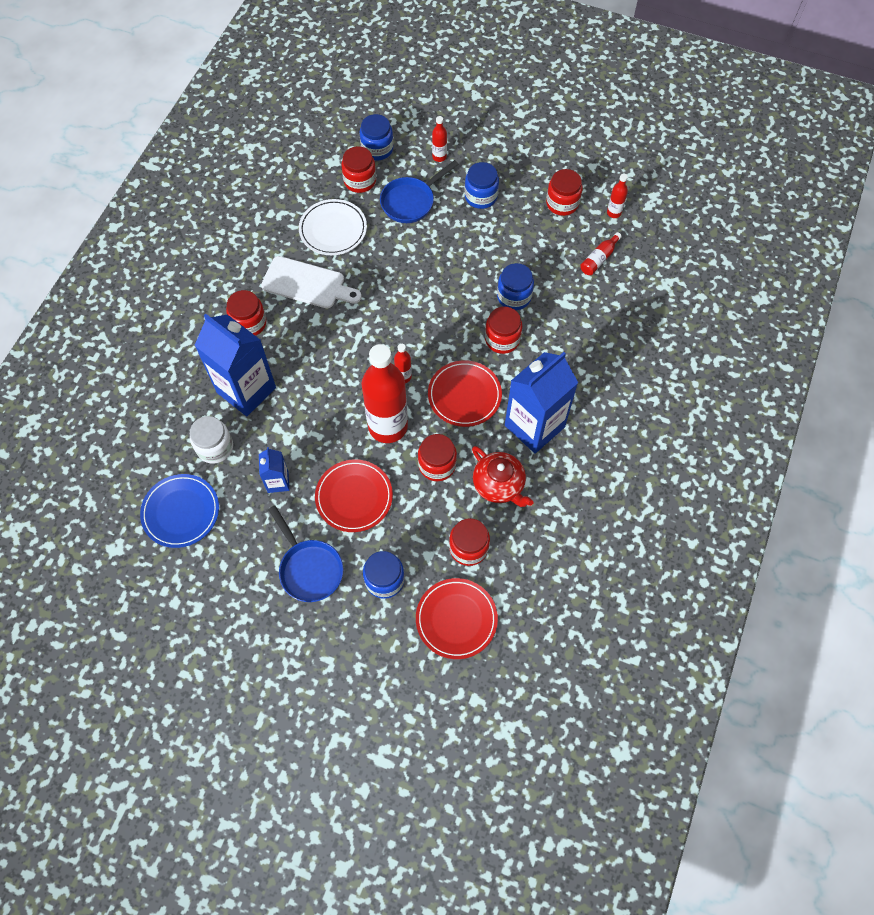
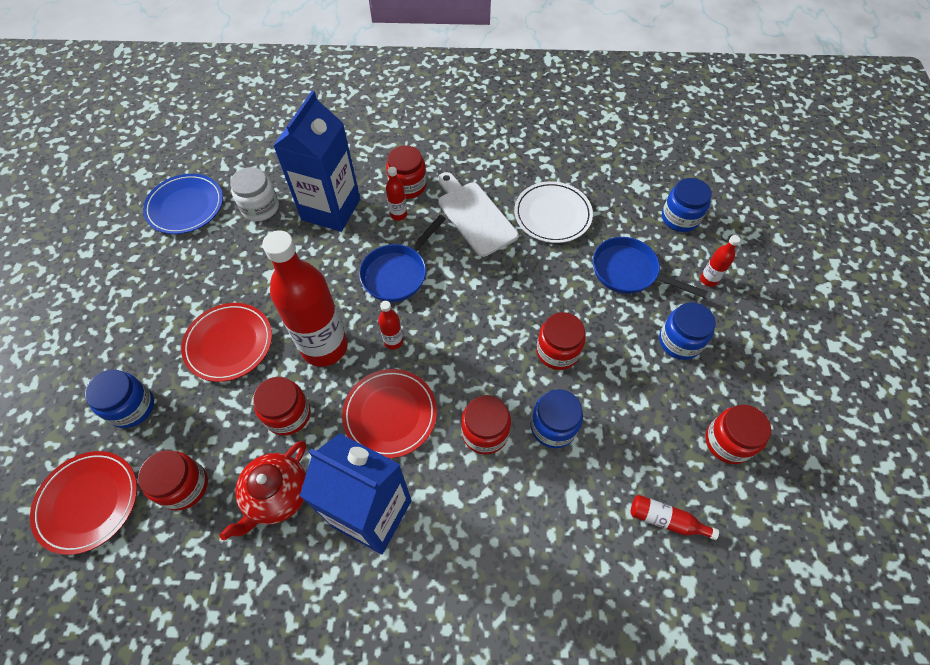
camera: 70 degrees right, 5 degrees down
(278, 482) = (233, 270): blue carton -> none
(307, 284) = (474, 215): white cutting board -> white cutting board turned 150 degrees clockwise
(309, 568) = (138, 330): blue pan -> blue pan (398, 273)
(360, 181) = (628, 217): red jar -> red jar (557, 351)
(614, 213) = (754, 518): red bottle -> red bottle (398, 215)

